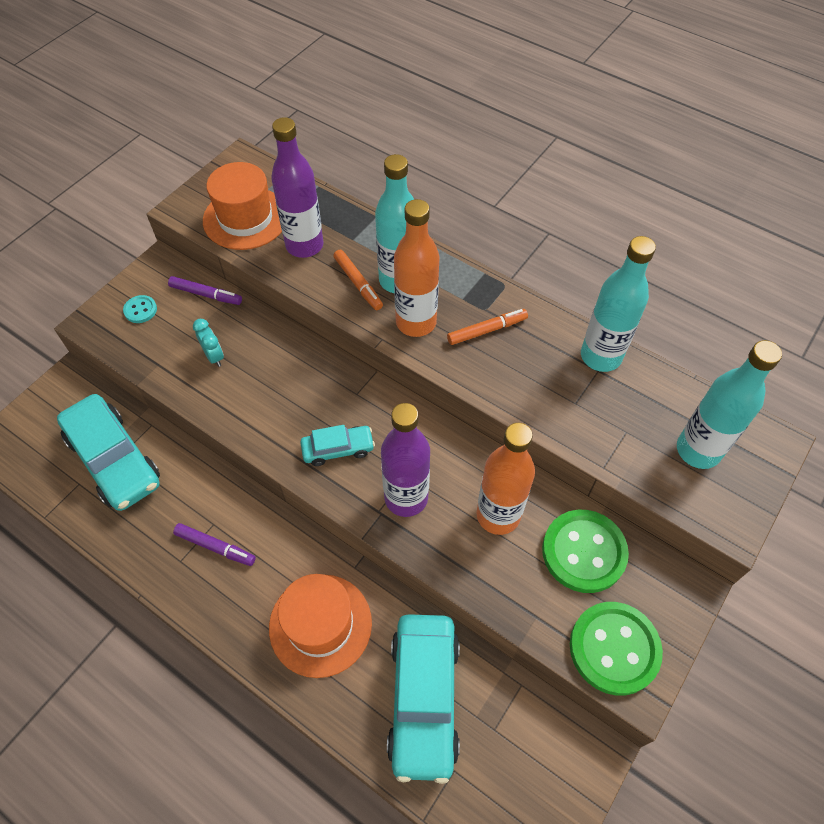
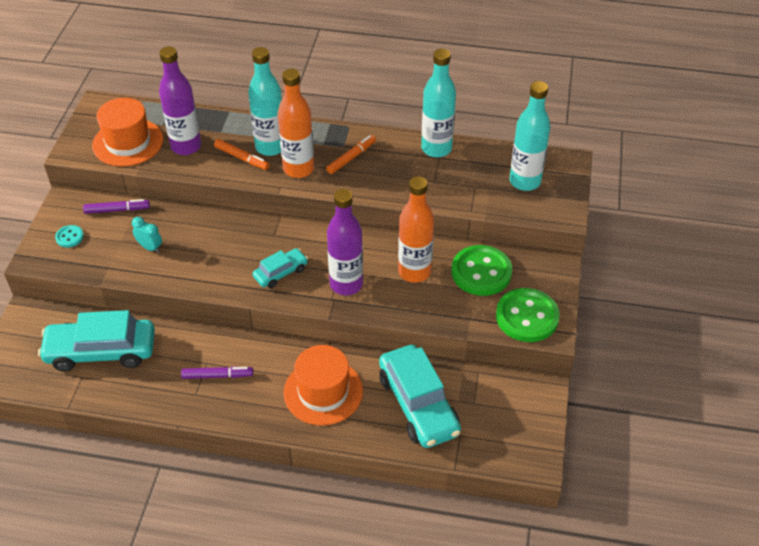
camera: 25 degrees left, 10 degrees down
(114, 460) = (101, 351): turquoise car -> turquoise car turned 150 degrees clockwise

